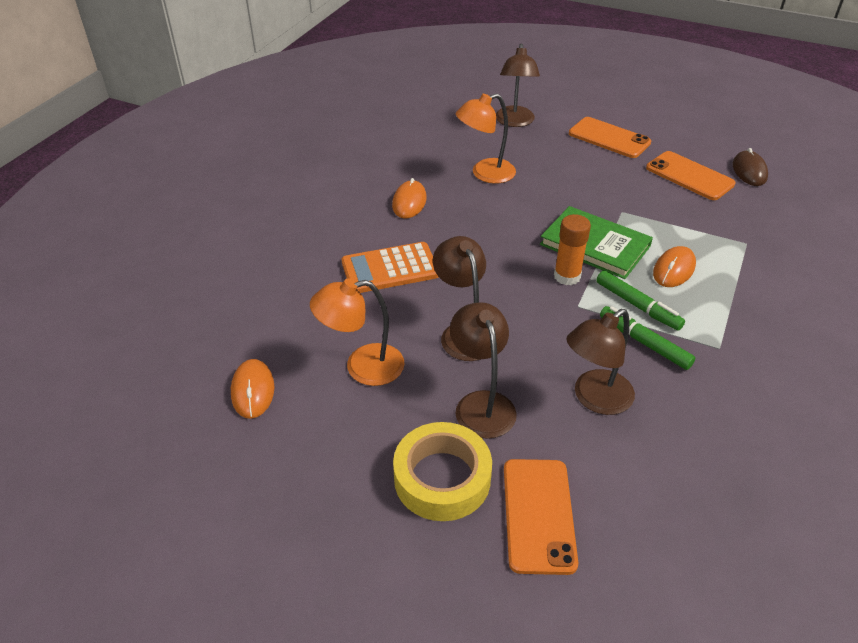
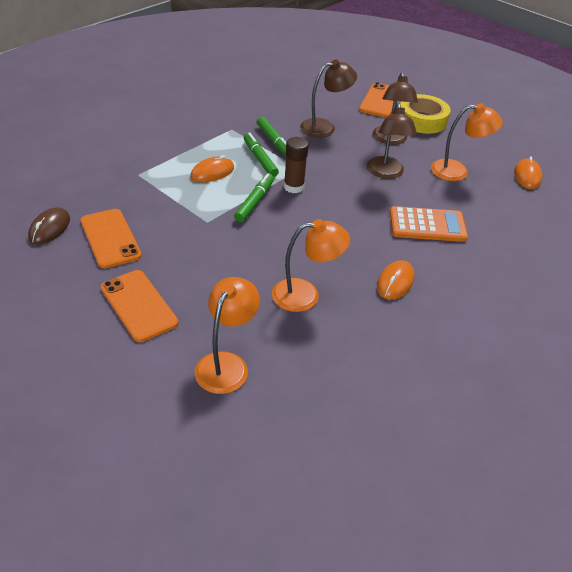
camera: 165 degrees left, 0 degrees up
(514, 122) = (226, 364): brown lamp -> orange lamp
(567, 276) = (293, 187): orange glue stick -> brown glue stick
(595, 245) = (255, 202): green book -> green marker

